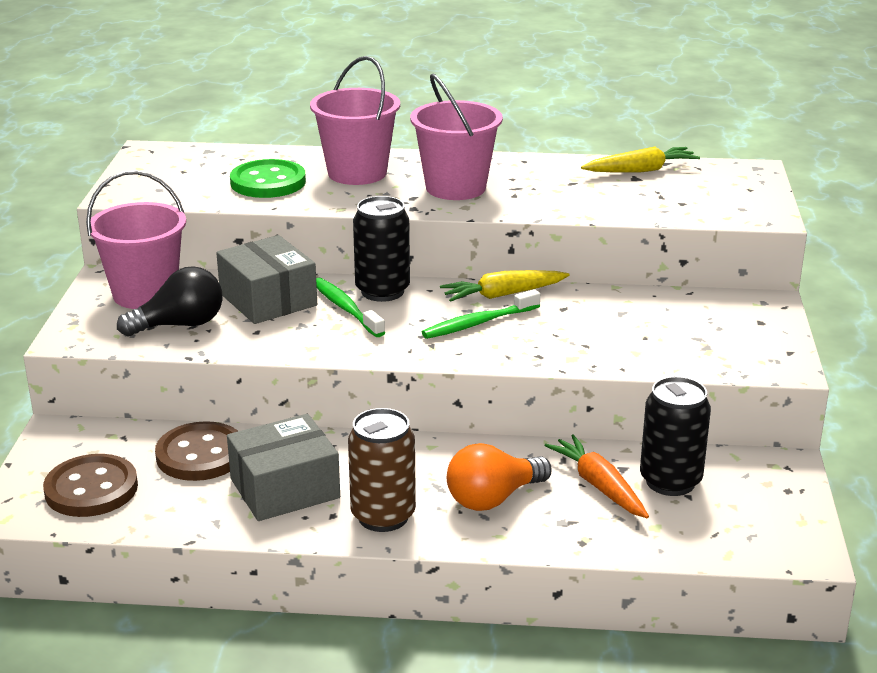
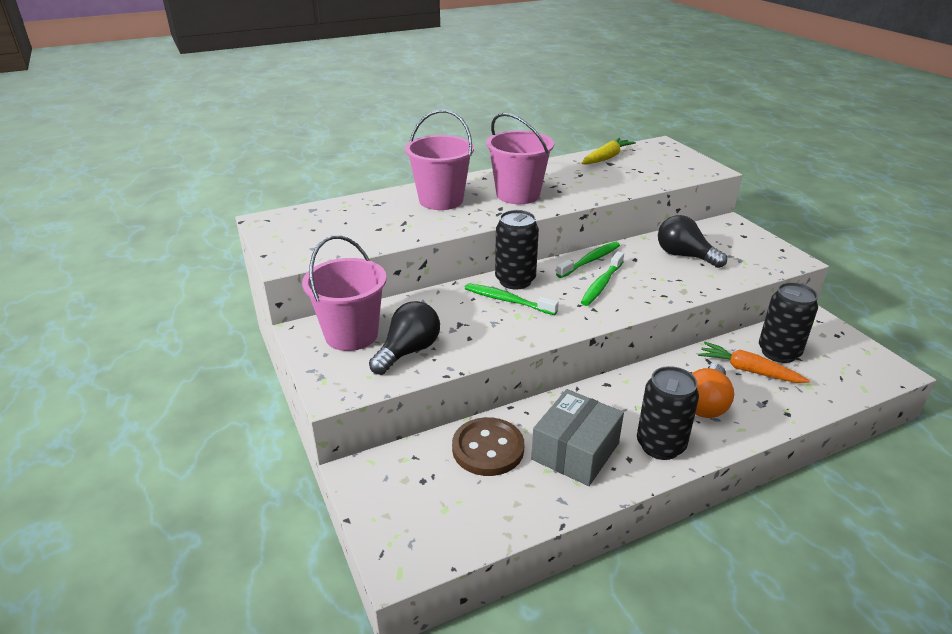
camera: 30 degrees left, 5 degrees up
(91, 489) = (440, 513): brown button -> none
(268, 182) = (388, 222): green button -> none
(268, 299) = (447, 311): grey box -> none
(383, 516) = (660, 445): brown can -> black can
(503, 295) = (590, 260): yellow carrot -> green toothbrush
(635, 322) = (684, 256): none -> black light bulb

